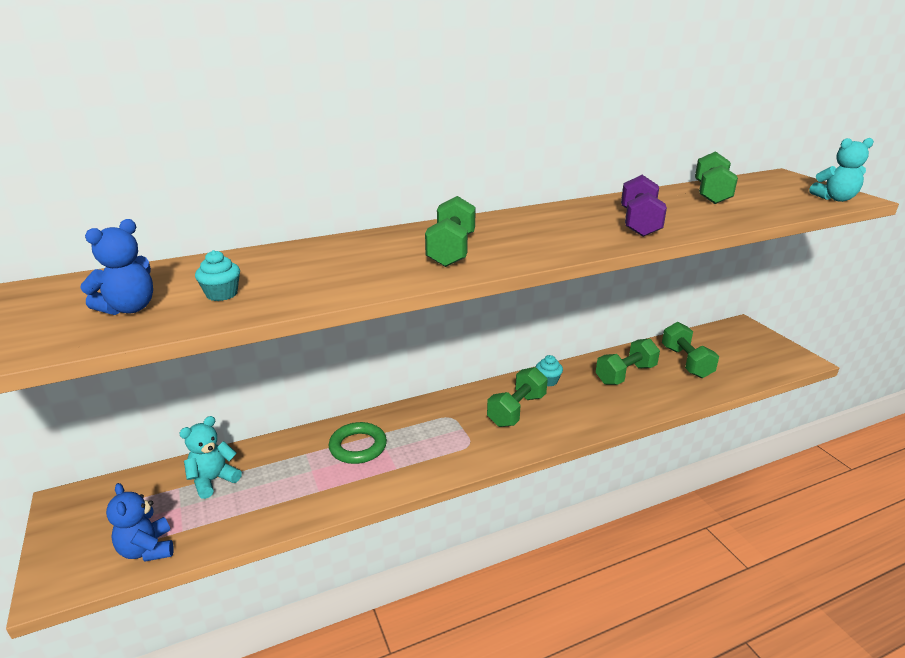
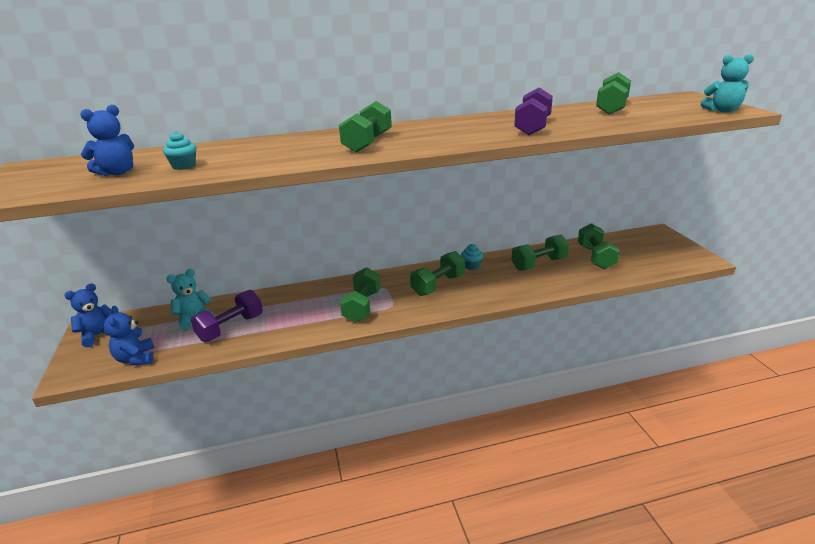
camera: 10 degrees right, 0 degrees up
(82, 516) = (98, 335): none -> blue teddy bear
(268, 491) = (231, 328): none -> purple dumbbell
(358, 446) = (305, 303): green ring -> none
(432, 447) = (362, 306): none -> green dumbbell

